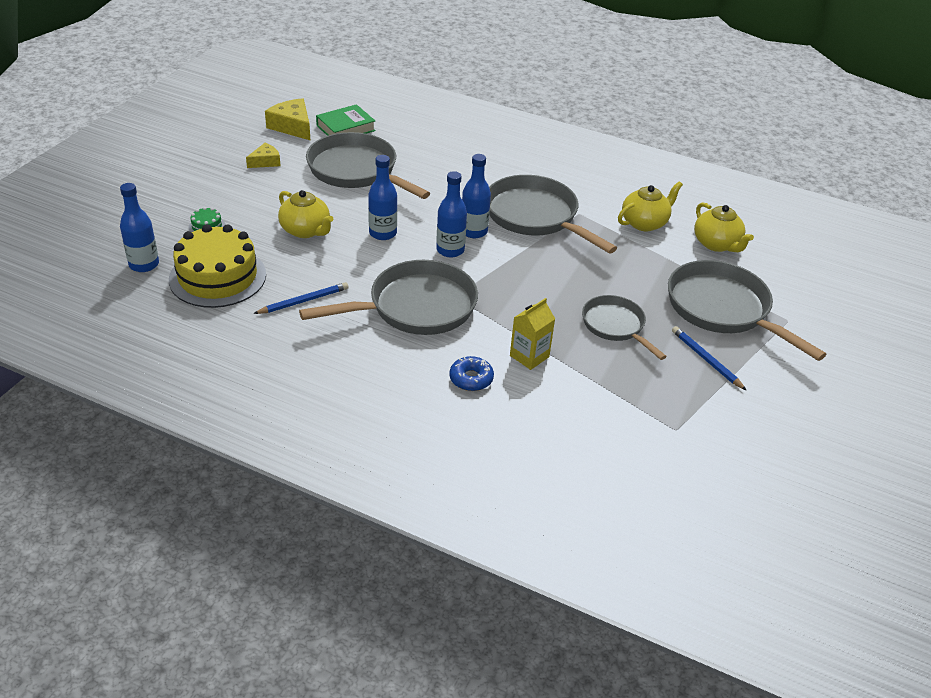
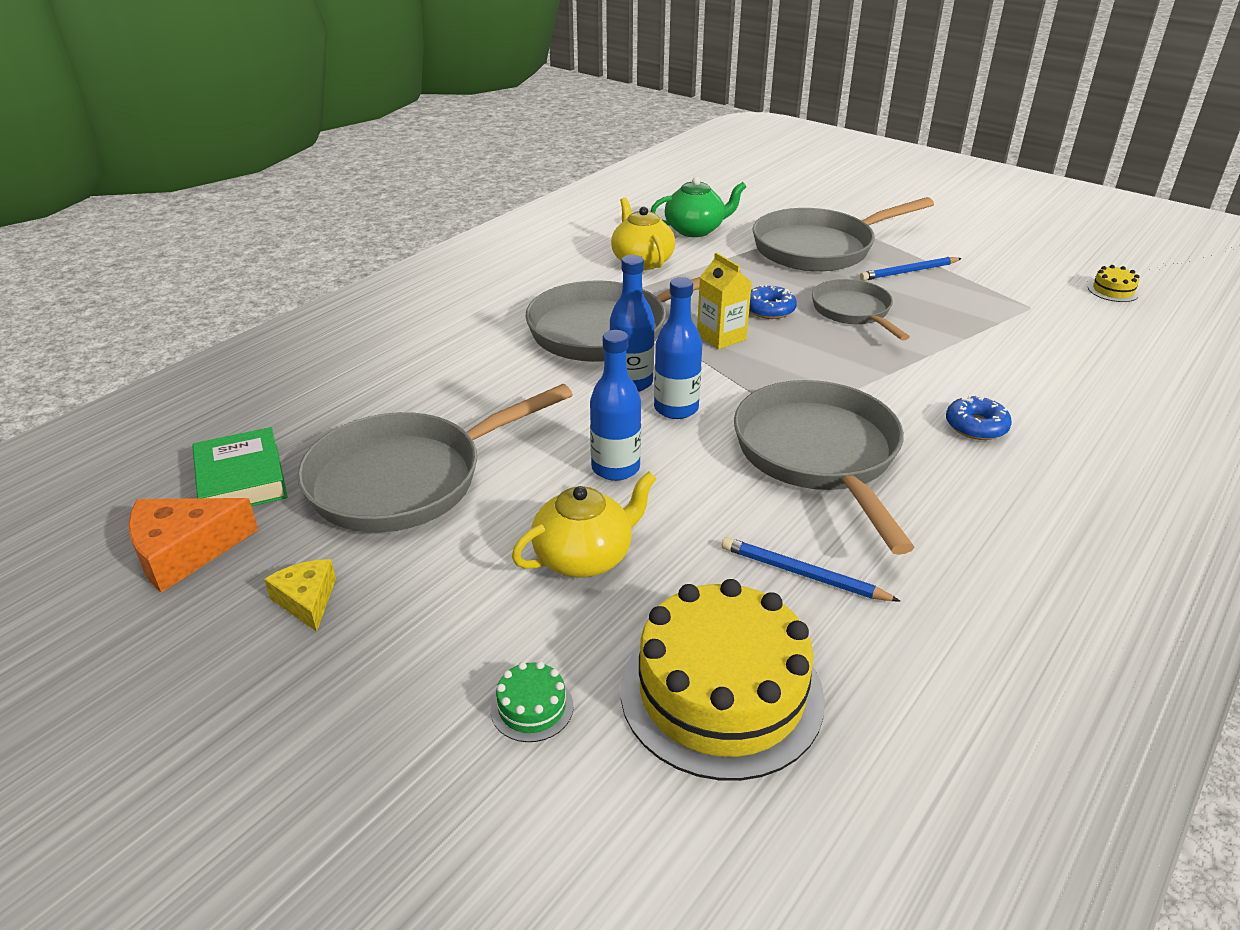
camera: 75 degrees left, 5 degrees down
(144, 264) = (660, 831): blue bottle -> none
(292, 126) = (185, 551): yellow cheese -> orange cheese
(303, 301) = (803, 574): blue pencil -> blue pencil turned 45 degrees counterclockwise
(529, 356) = (921, 377): yellow carton -> yellow carton (721, 337)
(598, 284) = (769, 309): none -> blue donut
(615, 326) = (853, 312): grey pan -> grey pan turned 90 degrees clockwise
(716, 244) = (695, 230): yellow teapot -> green teapot
(741, 492) = (1113, 291): none -> yellow cake

